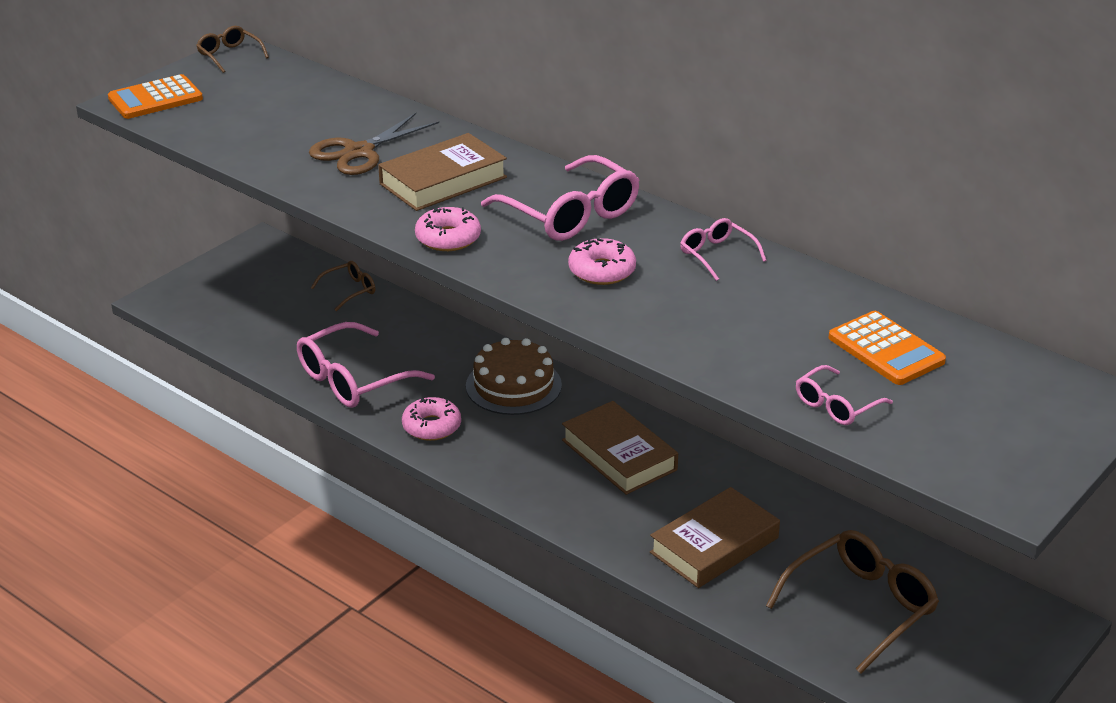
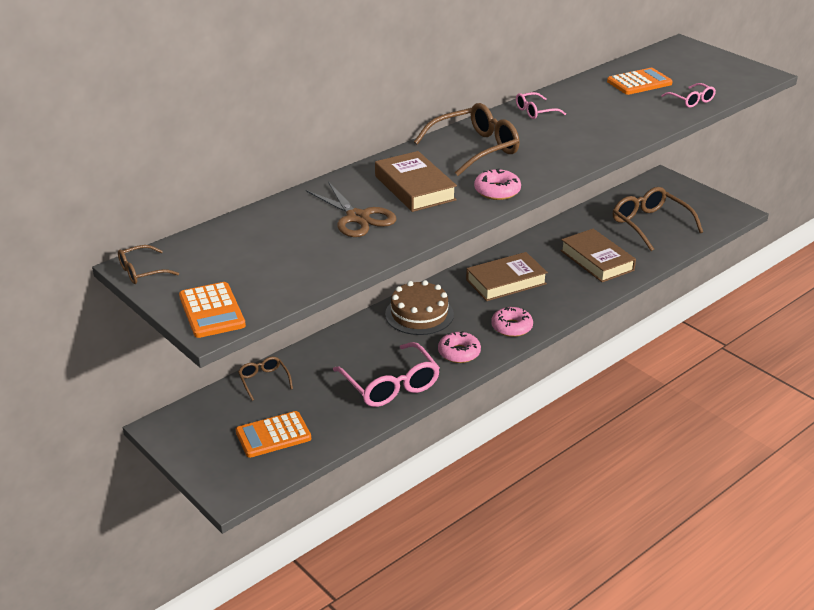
camera: 80 degrees left, 0 degrees up
(252, 311) = (273, 435): none -> orange calculator
(570, 214) = (475, 149): pink glasses -> brown glasses
(602, 271) = (548, 145): pink donut -> pink donut (511, 327)

